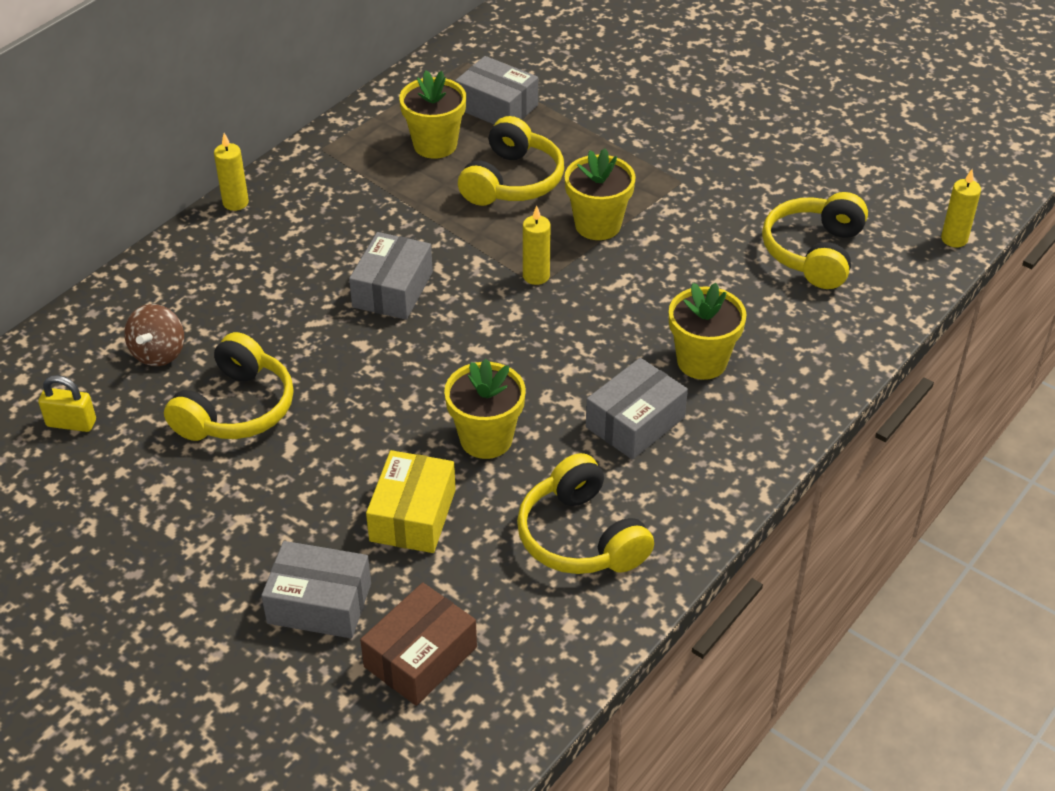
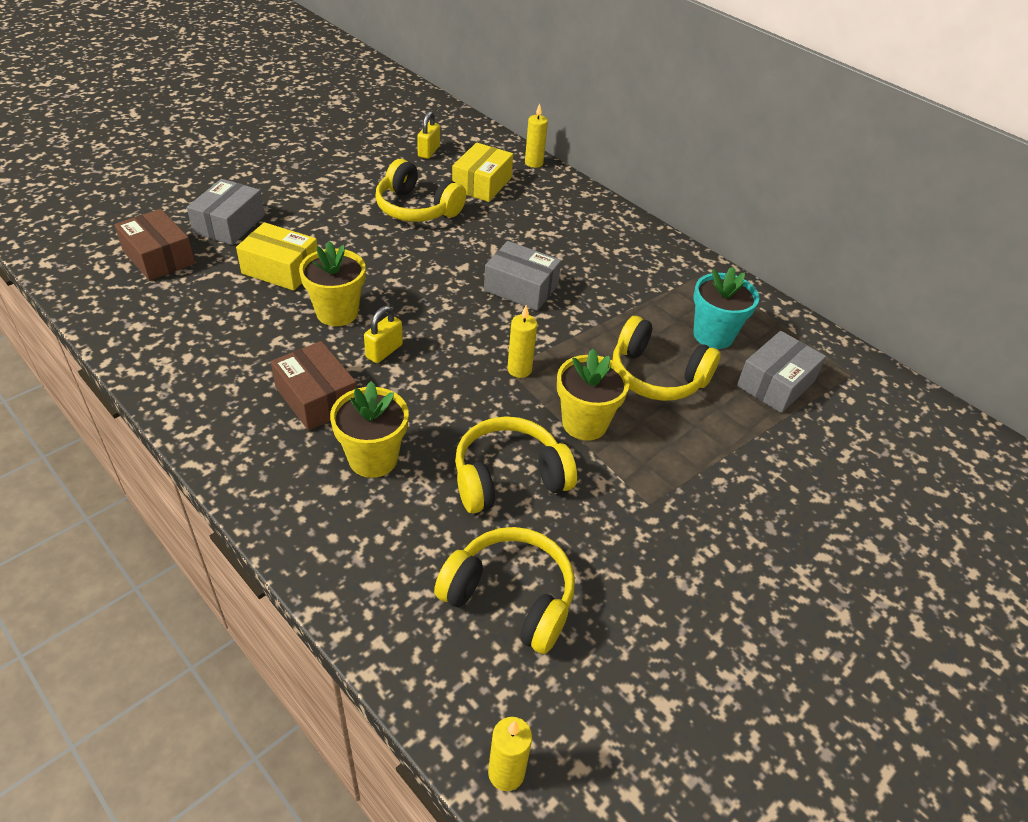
camera: 95 degrees right, 0 degrees up
(159, 353) = (482, 184): brown spinning top -> yellow box
(235, 203) = (639, 225): yellow candle -> yellow candle (534, 163)
(435, 145) = (713, 335): yellow flower pot -> turquoise flower pot
(542, 384) = (384, 351): none -> yellow padlock
(581, 537) = (213, 345): yellow headphones -> yellow headphones (509, 478)
(635, 422) = (317, 398): grey box -> brown box

